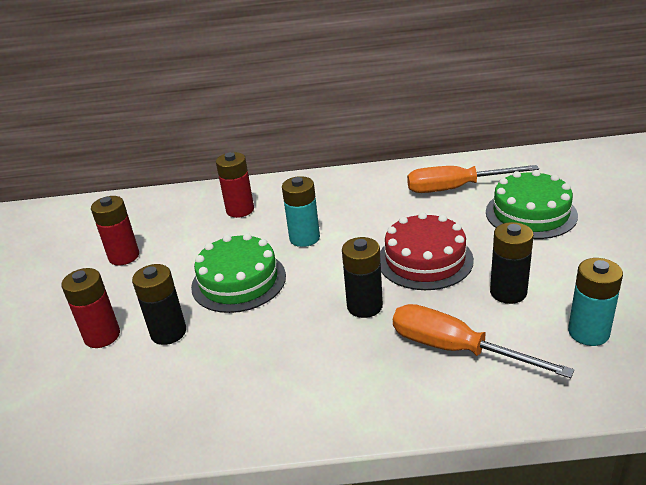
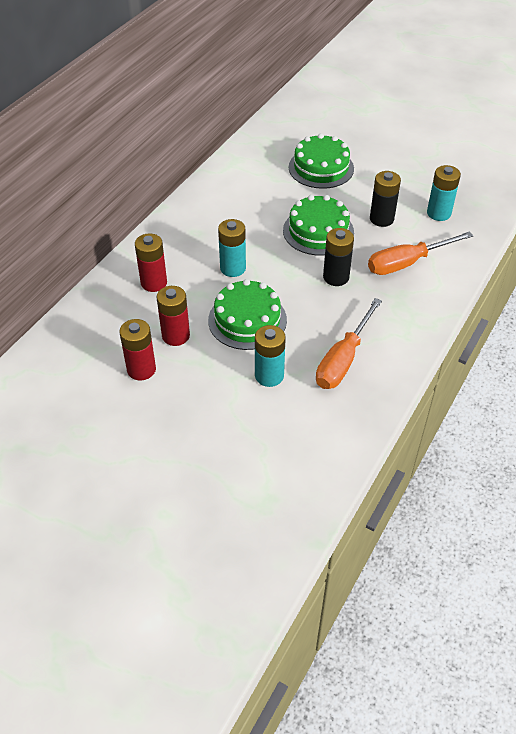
camera: 60 degrees left, 15 degrees up
(102, 336) = (236, 412): red battery -> red battery (175, 336)
(168, 332) = (269, 376): black battery -> turquoise battery
(425, 260) = (318, 231): red cake -> green cake
(456, 188) = (258, 177): orange screwdriver -> orange screwdriver (343, 359)

